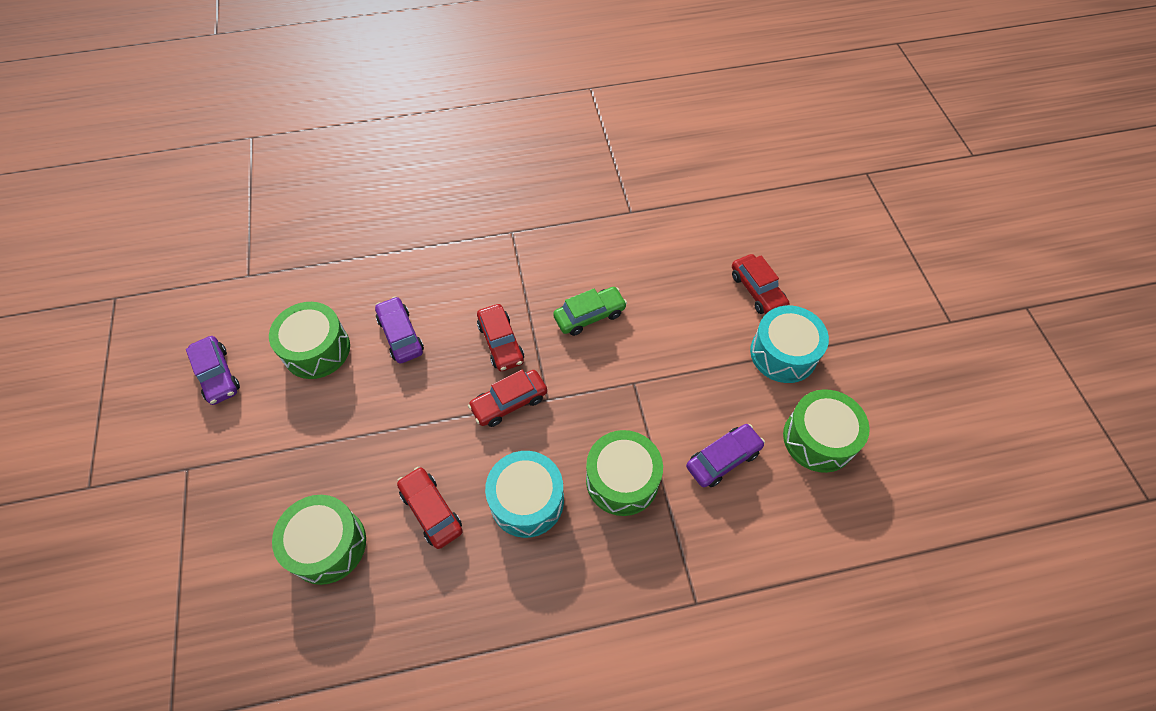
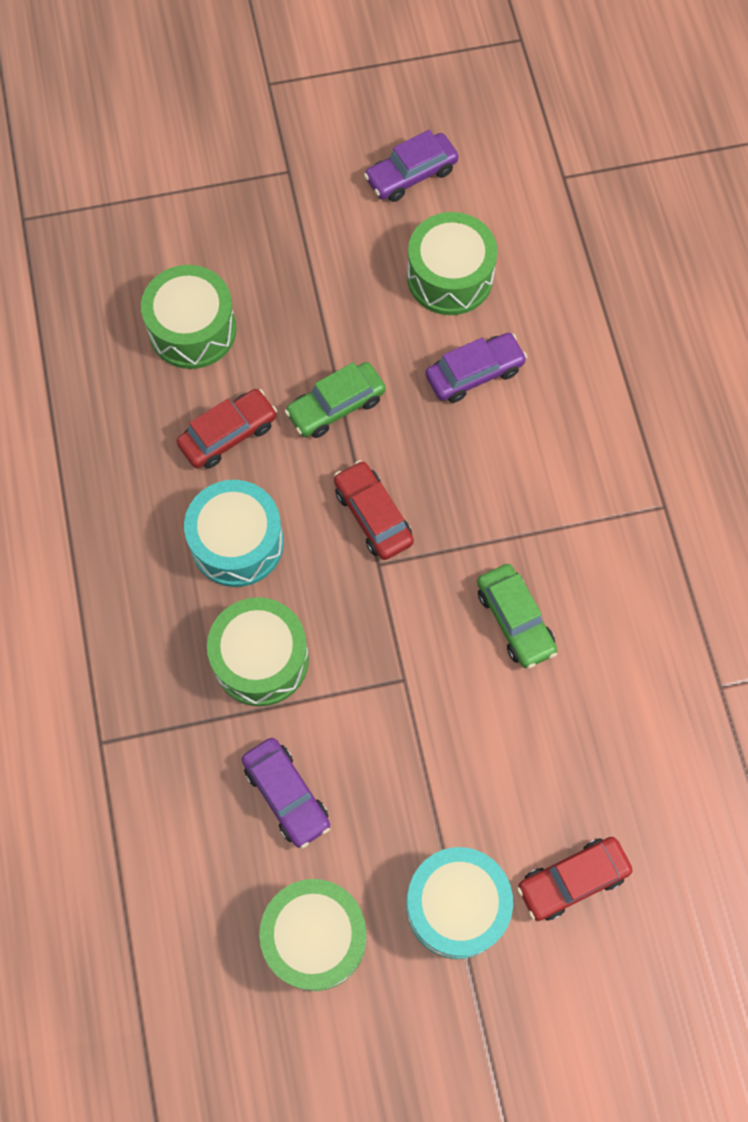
camera: 90 degrees right, 10 degrees up
(415, 429) = (336, 406): none -> green car
(501, 343) = (465, 500): red car -> none

